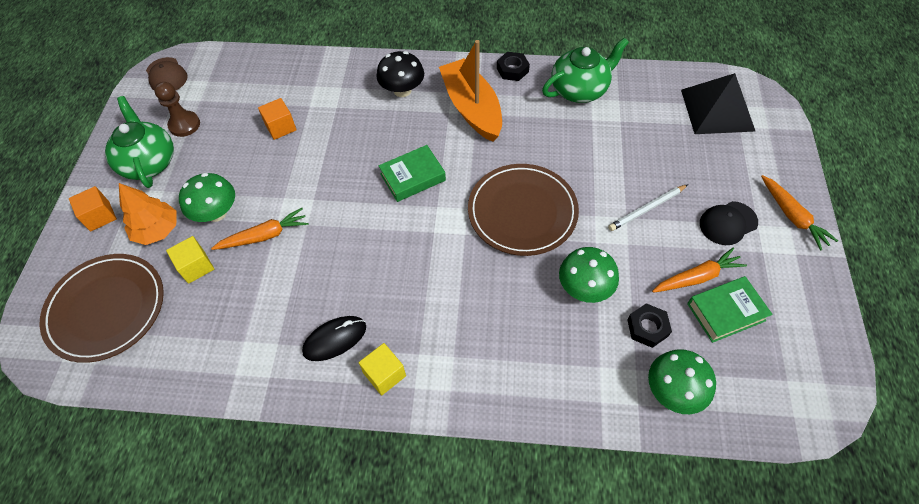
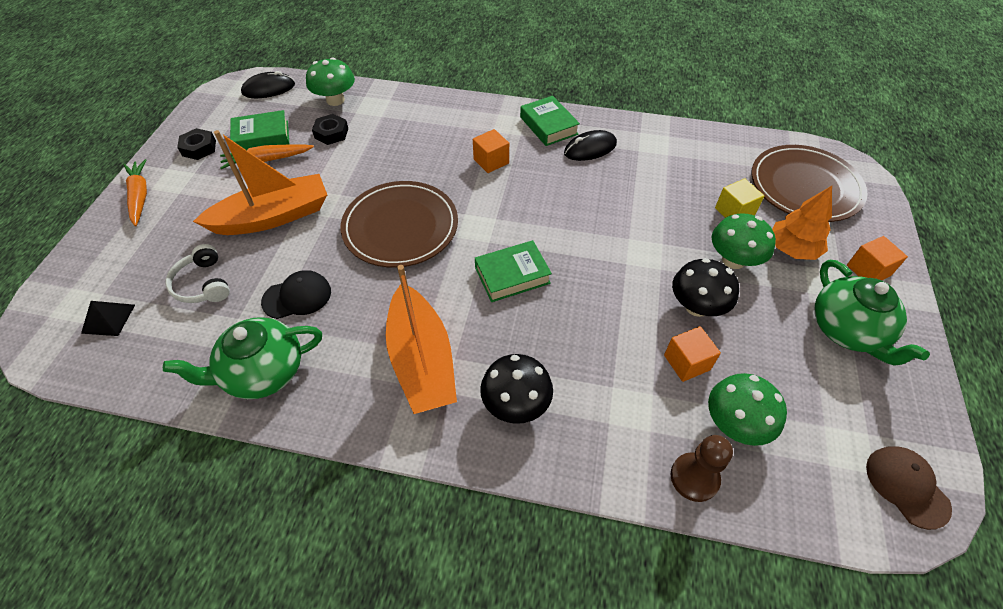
camera: 175 degrees left, 5 degrees down
(184, 125) = (827, 383): brown pawn -> brown pawn (694, 478)
(261, 168) = (697, 306): none -> black mushroom
(264, 236) = (673, 232): orange carrot -> none
(384, 374) = (548, 126): yellow cube -> green book
(448, 305) = (491, 161): none -> orange cube
(512, 70) = (343, 422): black nut -> black nut (199, 148)
(584, 288) = (368, 162): green mushroom -> green mushroom (735, 424)
(647, 209) = (273, 217): white pencil -> orange boat
(666, 142) = (203, 284): none -> white headphones
(717, 110) = (108, 318): black pyramid -> black pyramid, size x0.49
(728, 223) = (205, 197): black cap -> black cap (297, 296)
(776, 403) = (268, 89): none -> black mouse

